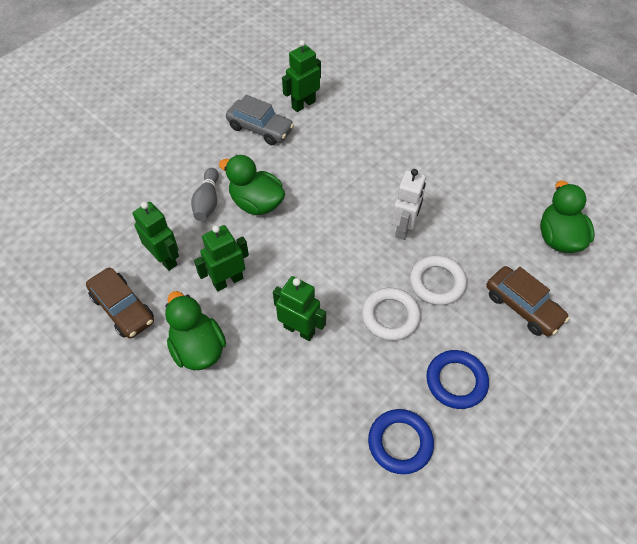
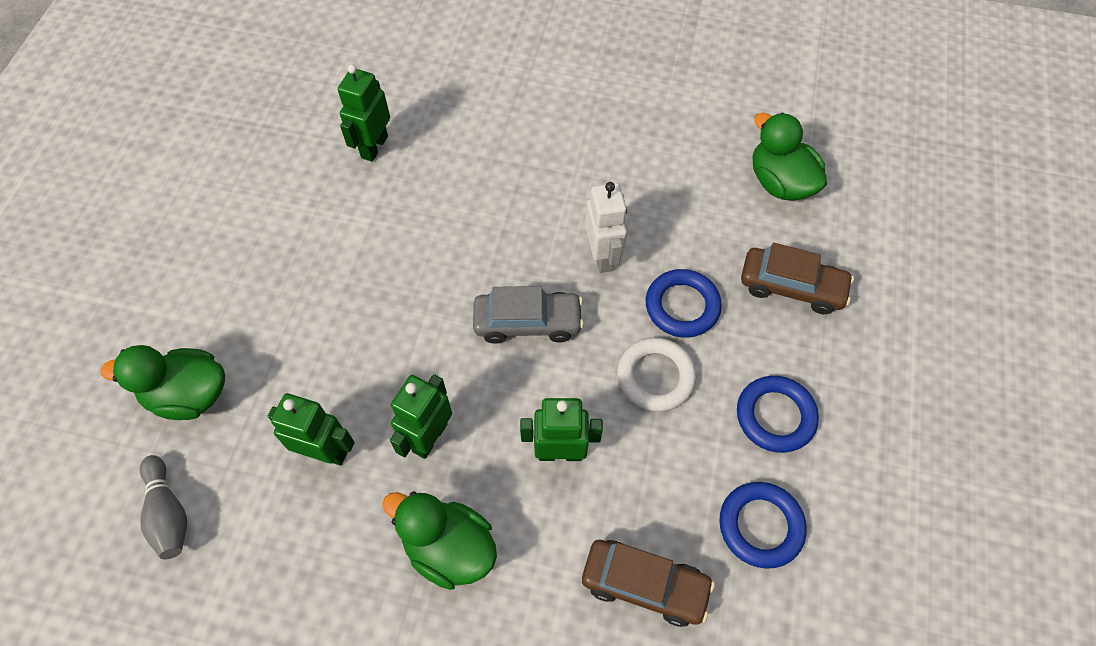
camera: 30 degrees left, 5 degrees up
(123, 308) = (312, 551): brown car -> brown car (644, 584)
(207, 202) = (332, 343): grey bowling pin -> grey bowling pin (168, 513)
(256, 203) = (399, 313): green duck -> green duck (189, 395)
(260, 128) = (337, 206): grey car -> grey car (528, 322)
(437, 282) = (682, 306): white ring -> blue ring

